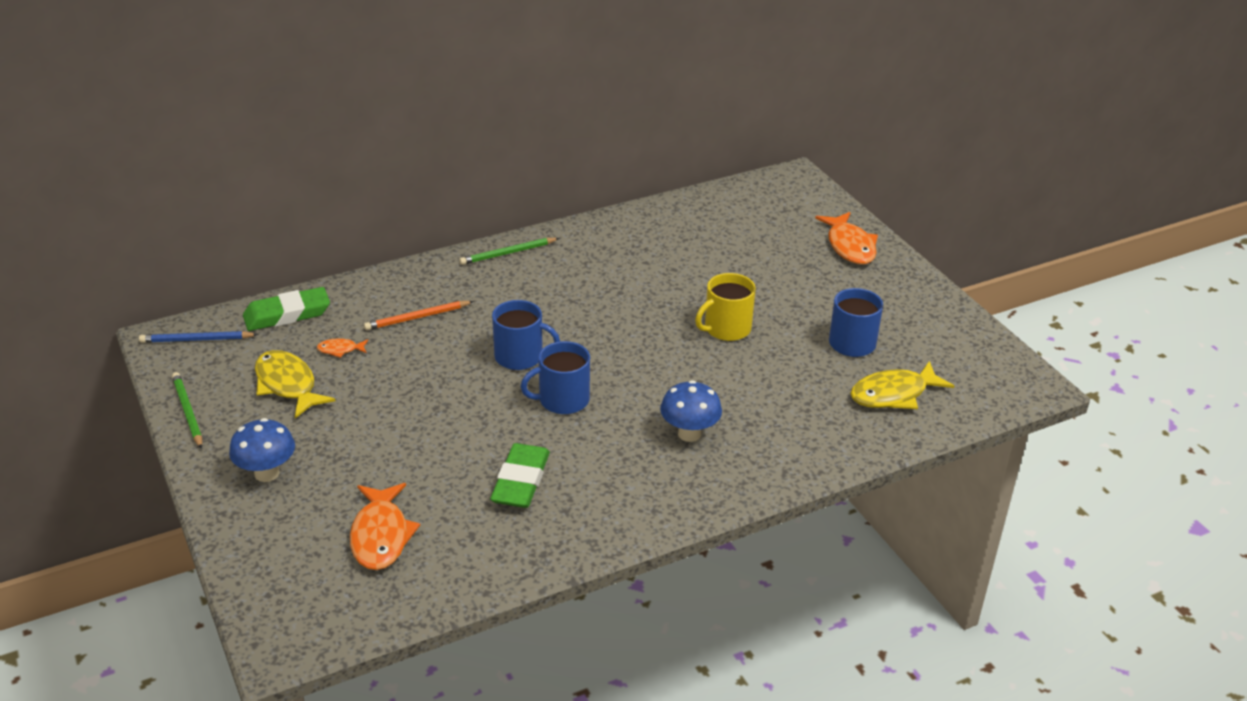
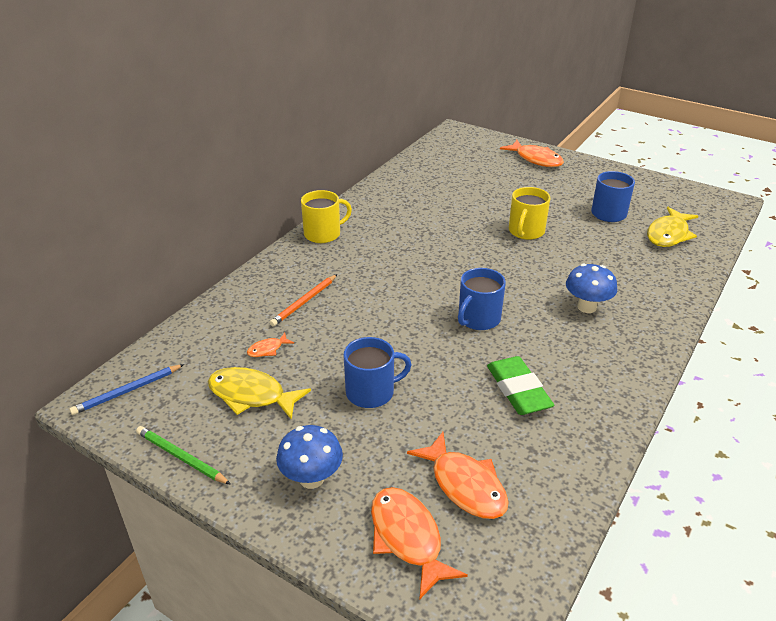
camera: 30 degrees left, 0 degrees up
(287, 314) = (192, 339): green eraser -> none
(292, 552) = (408, 538): none -> orange fish
(508, 253) = (323, 234): green pencil -> yellow mug
(520, 357) = (413, 300): blue mug -> blue mug (371, 392)

